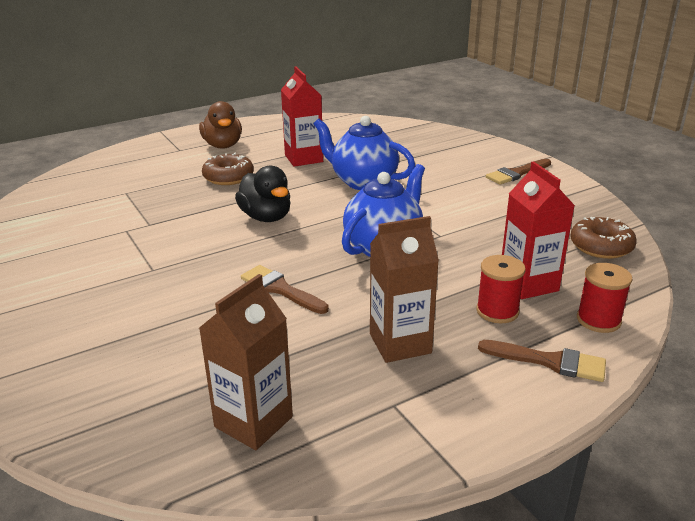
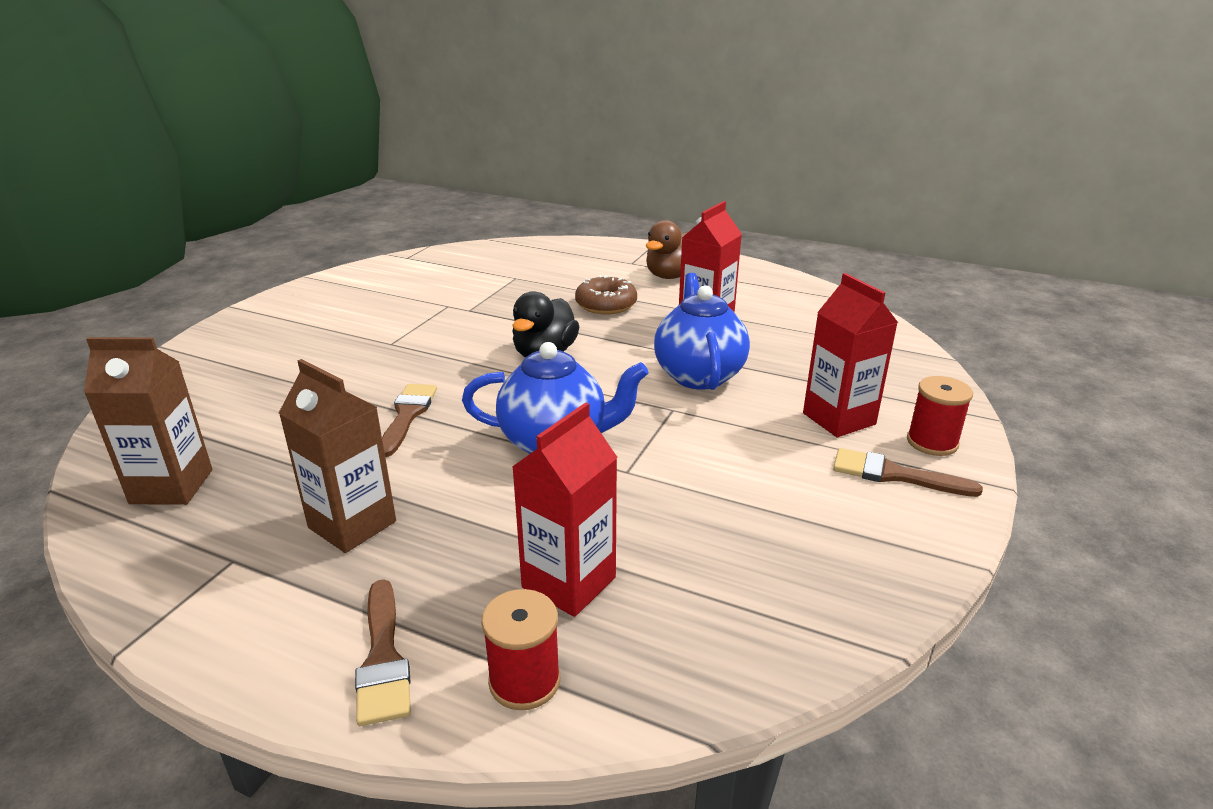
camera: 55 degrees right, 0 degrees up
(455, 166) = (839, 419): none -> red carton
(497, 311) = (475, 575): red spool -> red spool (932, 442)
(601, 246) = (756, 626): brown donut -> none

